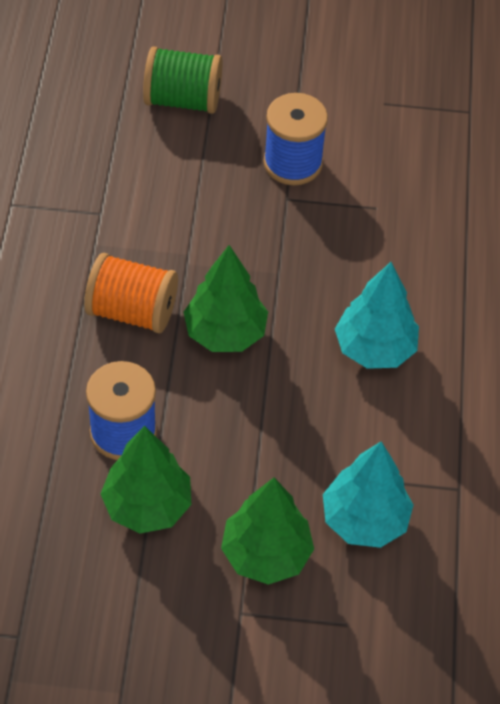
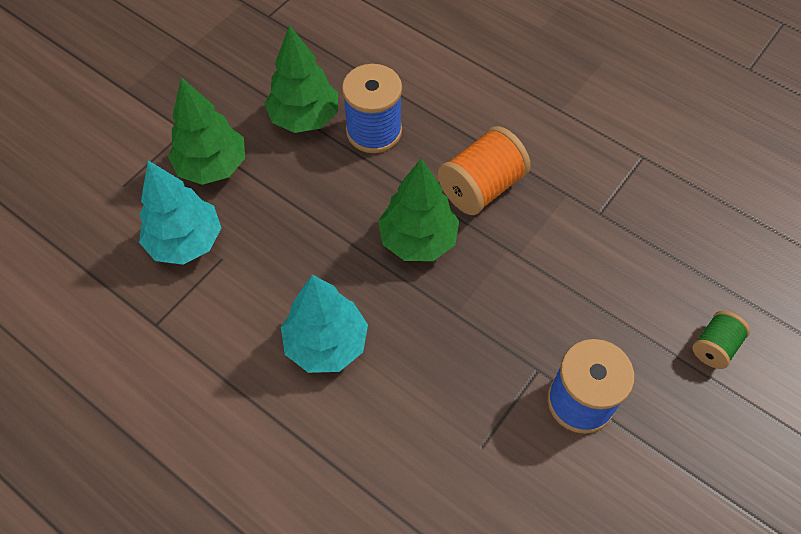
camera: 125 degrees right, 5 degrees up
(183, 100) = (714, 346): green spool -> green spool, size x0.57

